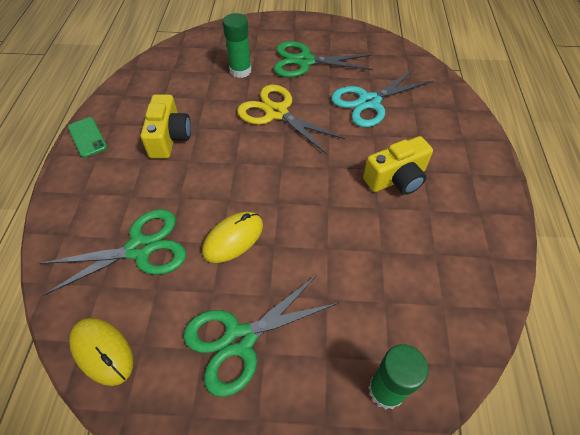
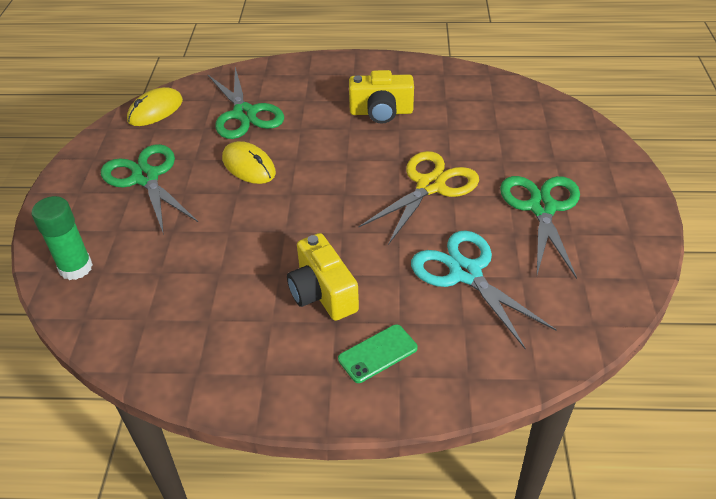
camera: 90 degrees right, 10 degrees down
(87, 137) = (378, 64): green phone -> green phone (377, 353)
(240, 71) = (505, 151): green glue stick -> none

